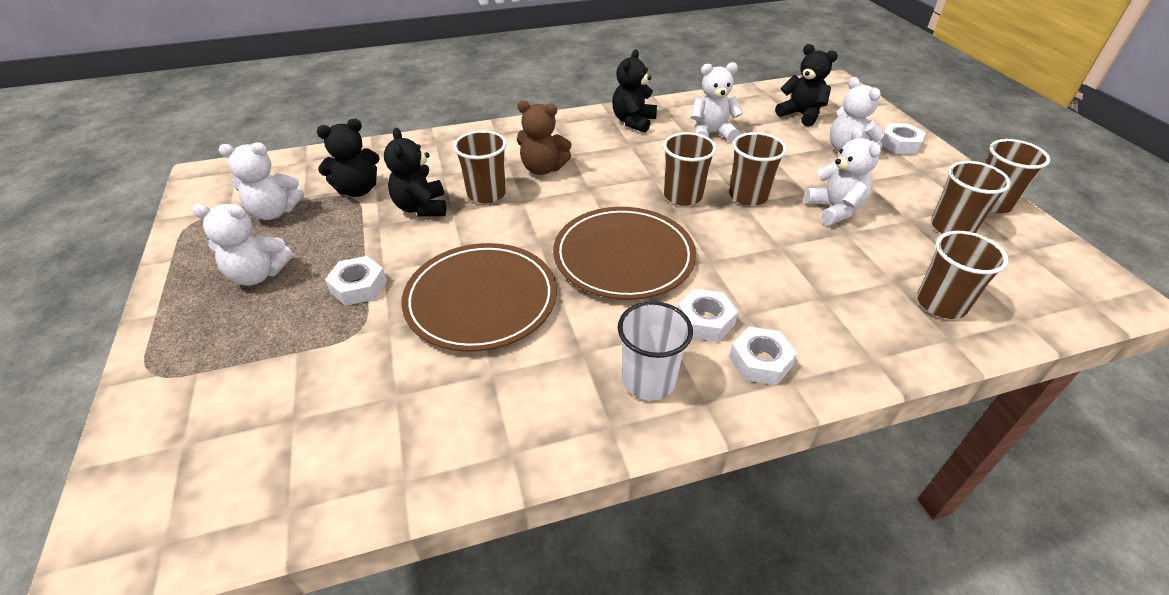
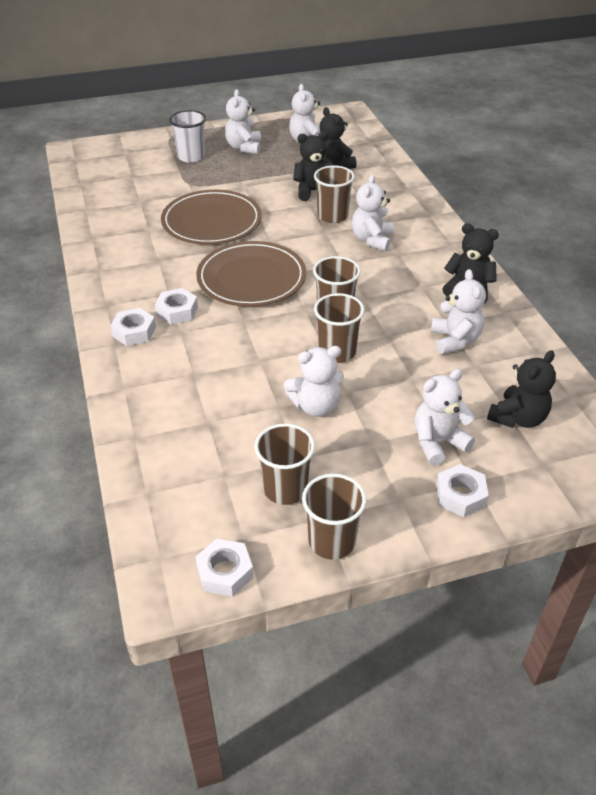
camera: 90 degrees right, 0 degrees up
(358, 286) = (229, 179): white nut -> white nut (225, 572)
(543, 169) = (372, 240): brown teddy bear -> white teddy bear
(648, 380) = (129, 284): white cup -> white cup (191, 157)
(941, 304) = (175, 444): brown cup -> none

